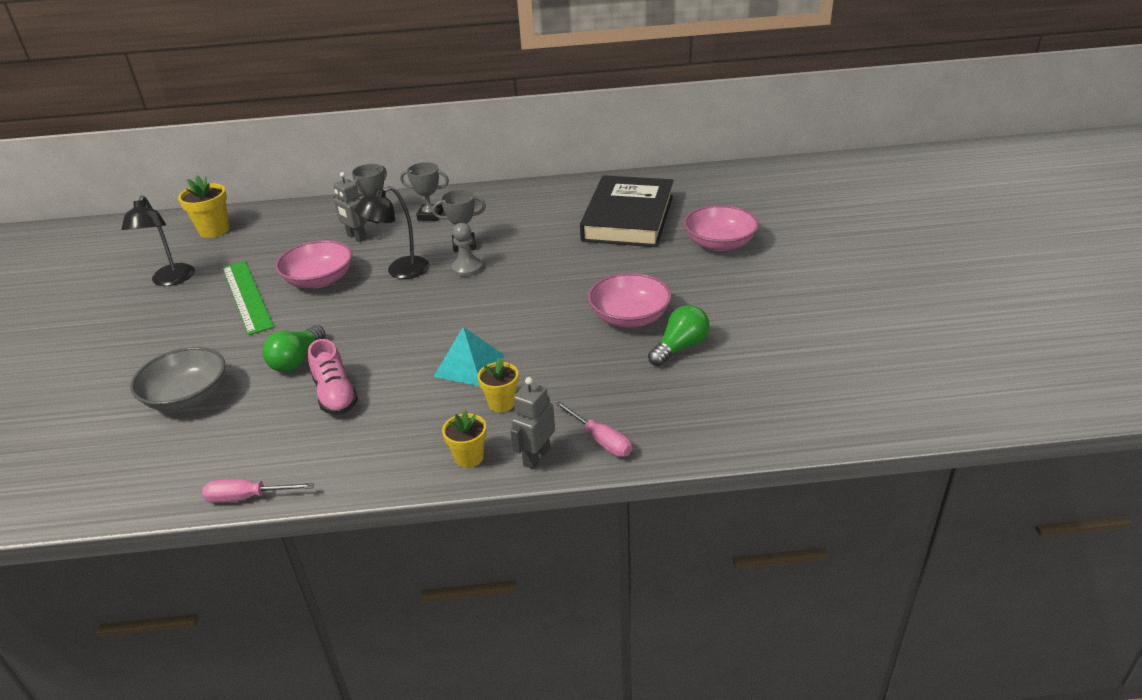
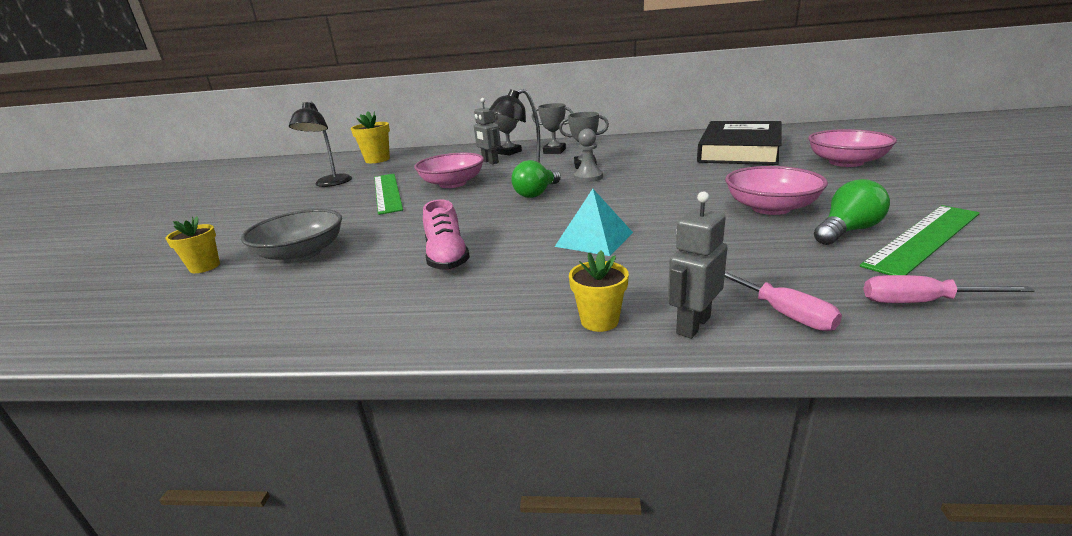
camera: 10 degrees right, 10 degrees down
(248, 497) = (317, 345): pink screwdriver -> pink screwdriver (921, 302)
(297, 360) = (416, 231): green light bulb -> green light bulb (537, 193)
(501, 403) = (636, 271): yellow flower pot -> yellow flower pot (204, 267)
(733, 355) = (924, 238): none -> green ruler

